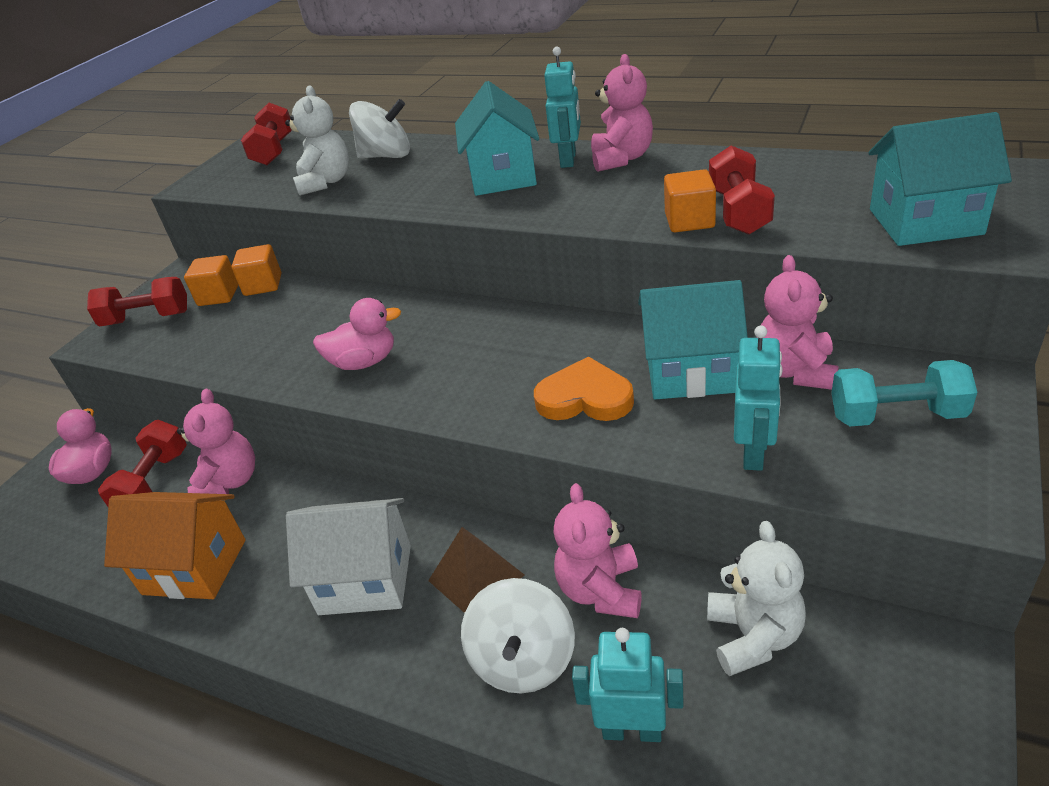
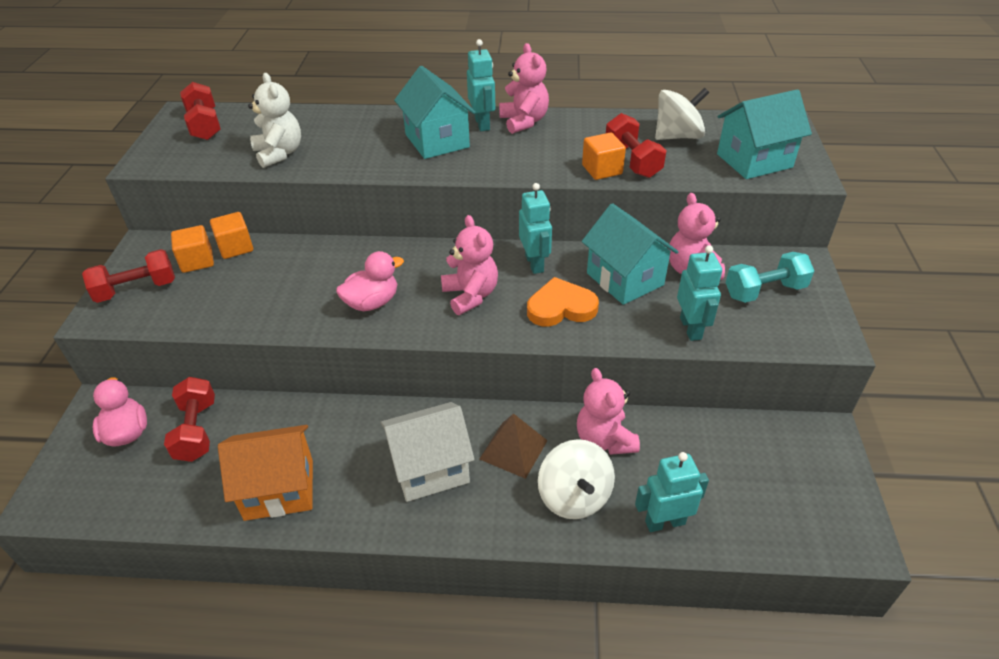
camera: 25 degrees left, 5 degrees up
(229, 482) = (269, 418): pink teddy bear -> pink teddy bear (470, 295)
(386, 156) = (321, 126): white spinning top -> white spinning top (677, 136)
(580, 338) = (534, 263): none -> turquoise robot
(691, 372) = (625, 279): turquoise house -> turquoise house turned 75 degrees clockwise
(753, 636) = (712, 447): white teddy bear -> none

